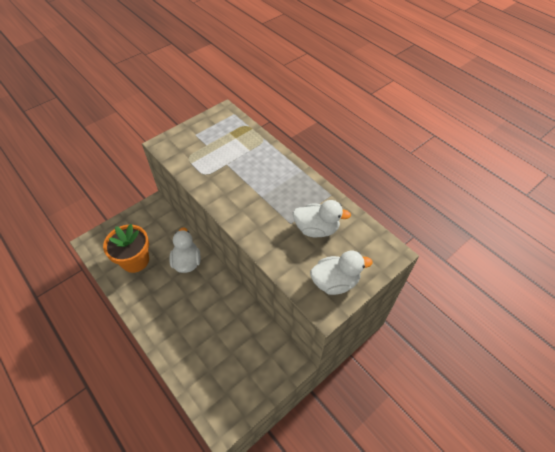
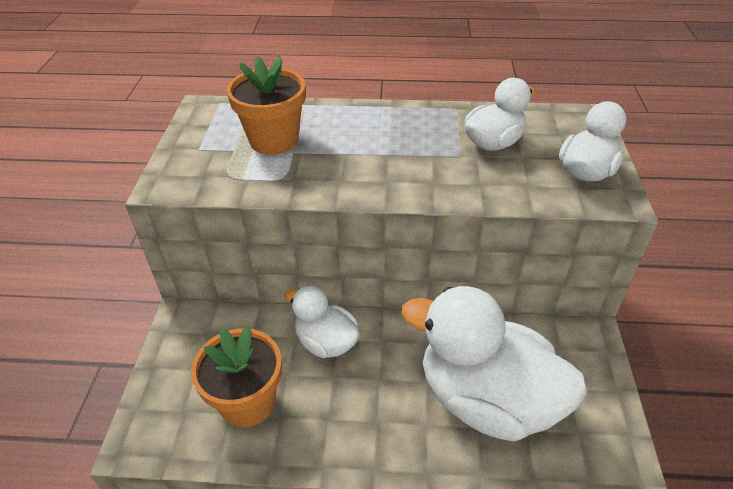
camera: 45 degrees left, 10 degrees down
(211, 343) = (486, 399): none -> white duck
(227, 151) = (274, 140): none -> orange flower pot

